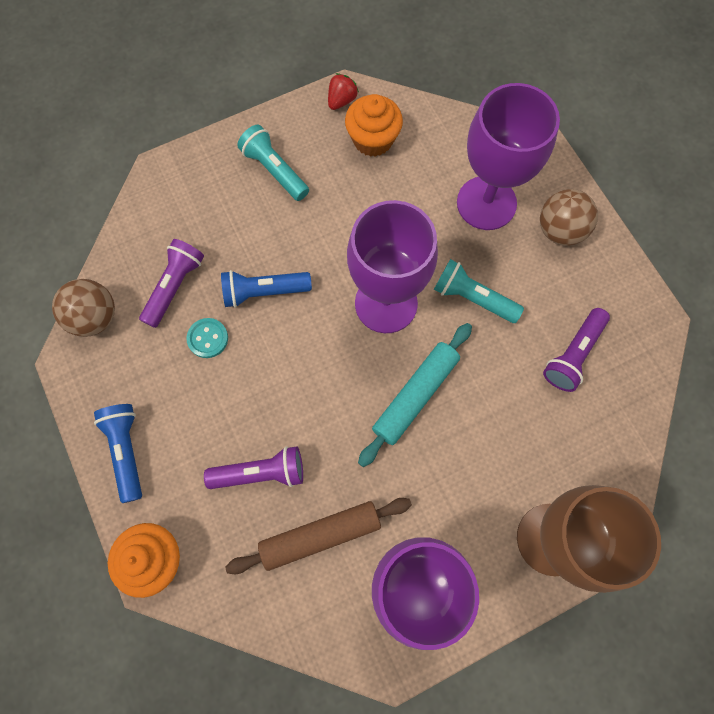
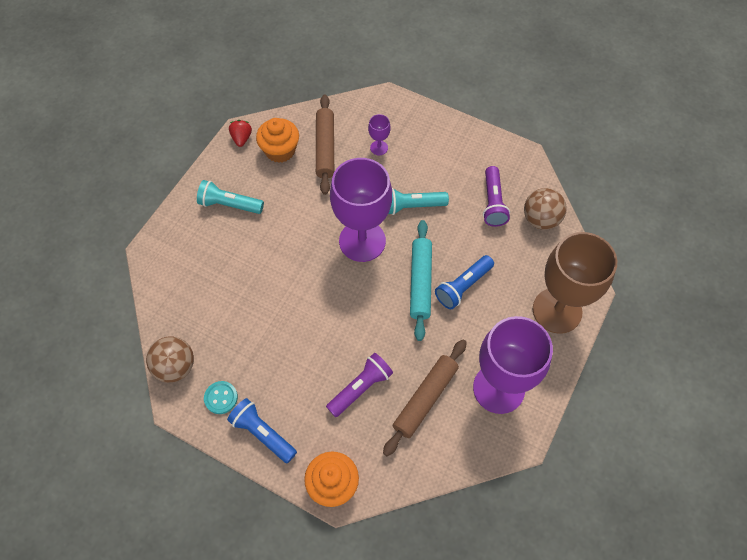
camera: 35 degrees left, 10 degrees down
(175, 287) = (217, 314): purple flashlight -> none
(208, 338) = (264, 331): turquoise button -> turquoise button (221, 398)
(264, 292) = (279, 281): blue flashlight -> blue flashlight (463, 286)
(425, 167) = (325, 148): none -> brown rolling pin
(486, 203) = (379, 148): purple goblet -> purple goblet, size x0.41
(560, 230) = (433, 138): brown ball -> brown ball (540, 219)

